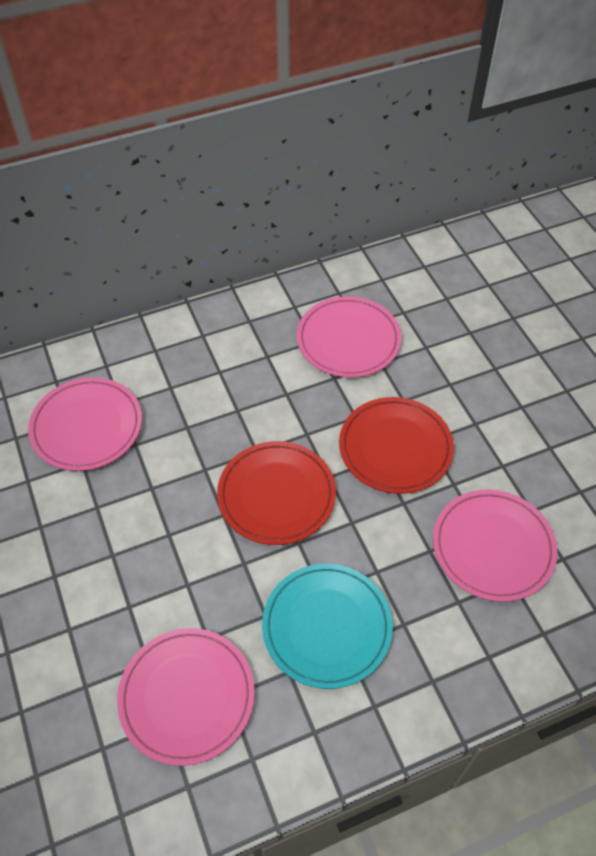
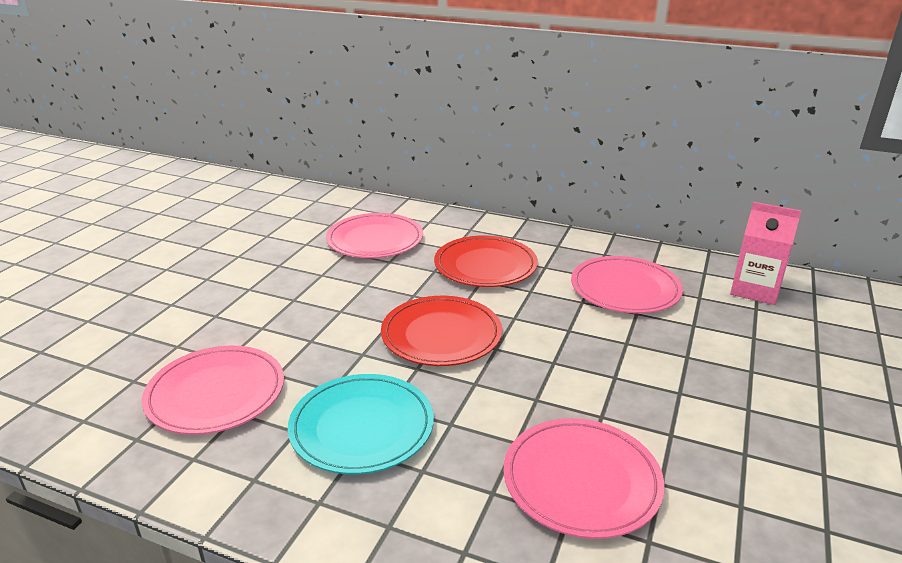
camera: 45 degrees right, 25 degrees down
(395, 447) = (578, 364): red plate -> red plate (485, 265)
(429, 277) = (755, 290): none -> pink carton

